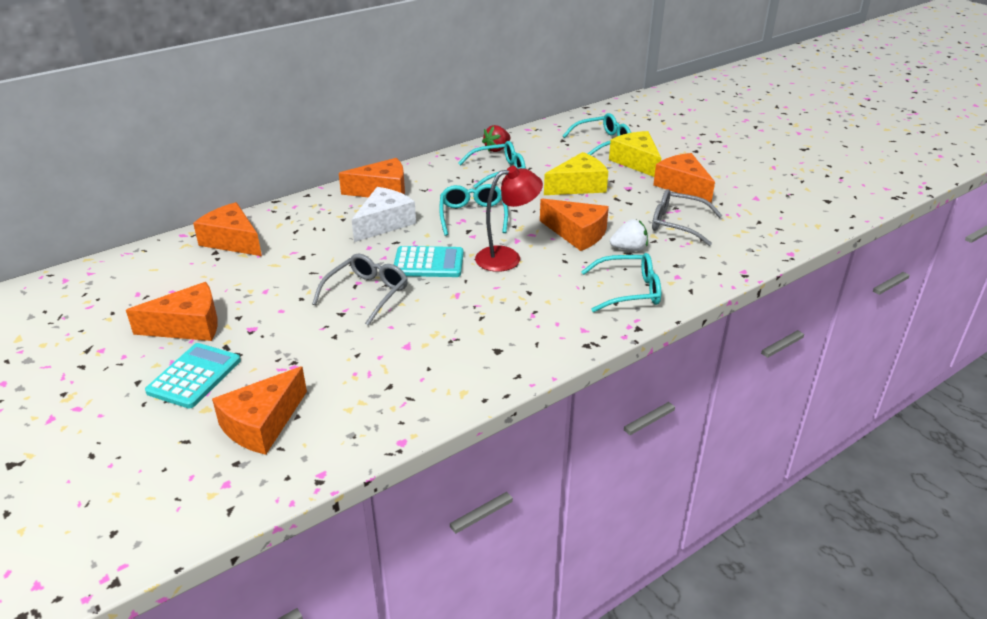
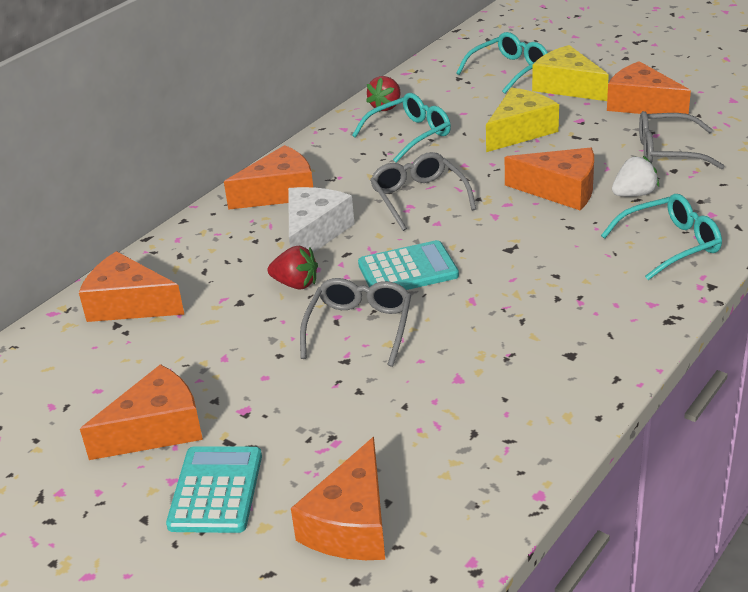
camera: 15 degrees left, 0 degrees up
(347, 254) = (296, 284): none -> red strawberry
(473, 216) = (418, 198): turquoise glasses -> grey glasses
(507, 257) = (499, 239): red lamp -> none

